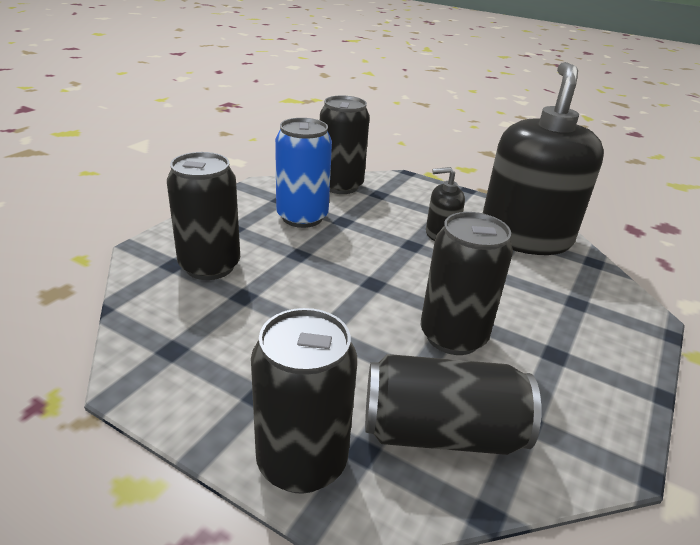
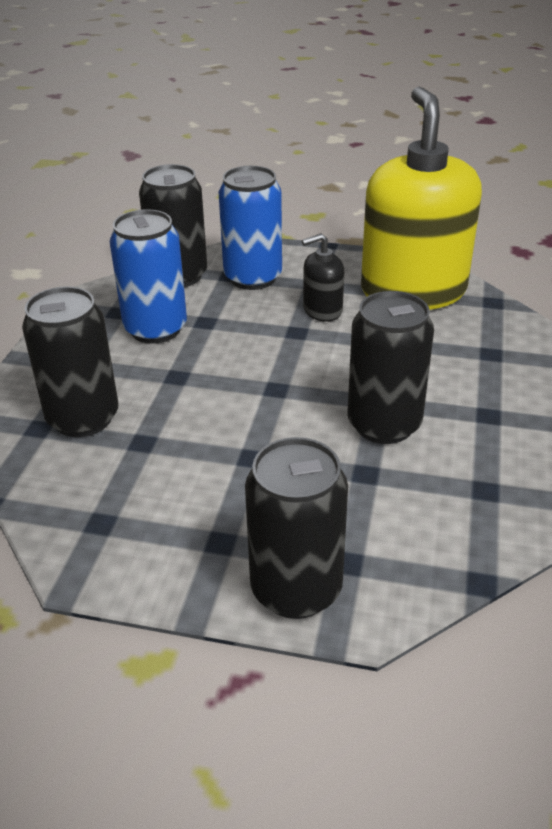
camera: 15 degrees left, 5 degrees up
(396, 199) = (253, 278): none -> blue can
(441, 432) = (412, 522): black can -> none
(525, 237) = (413, 290): black soap dispenser -> yellow soap dispenser

